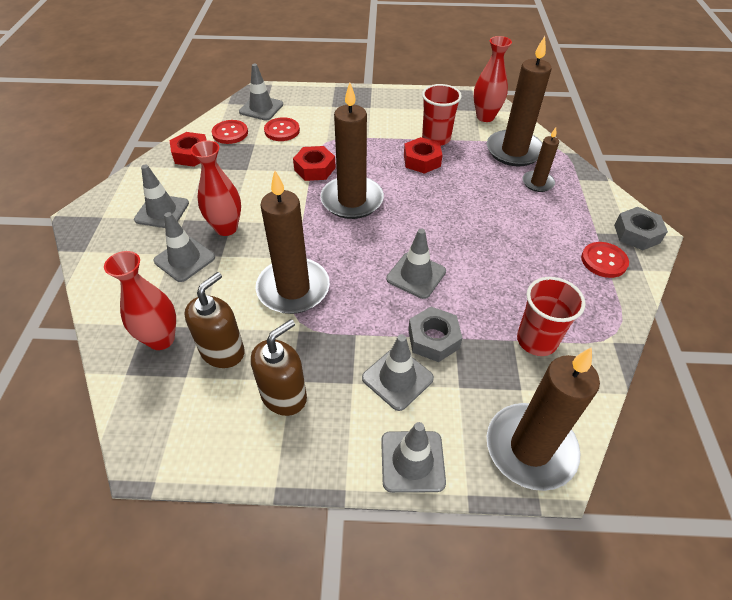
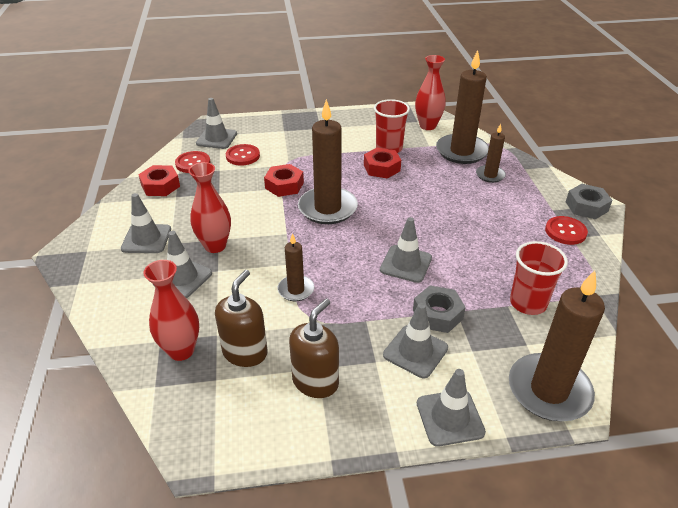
camera: 10 degrees left, 10 degrees down
(293, 289) = (296, 290): brown candle -> brown candle, size x0.53

